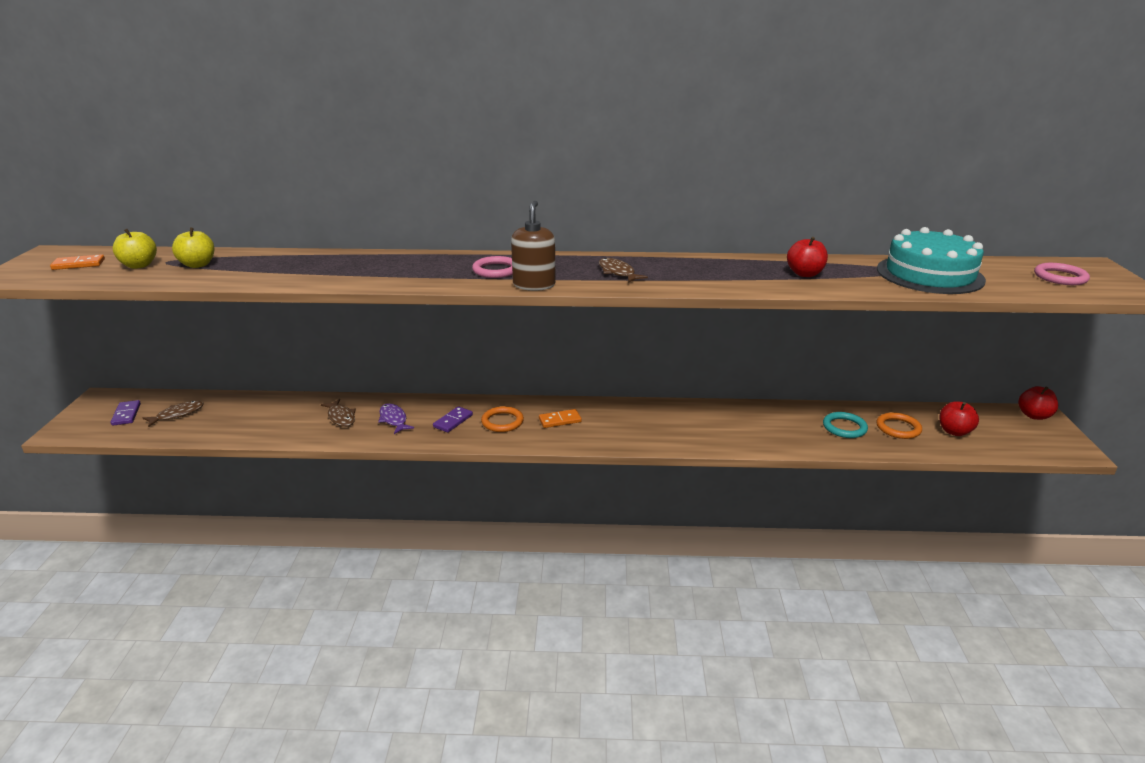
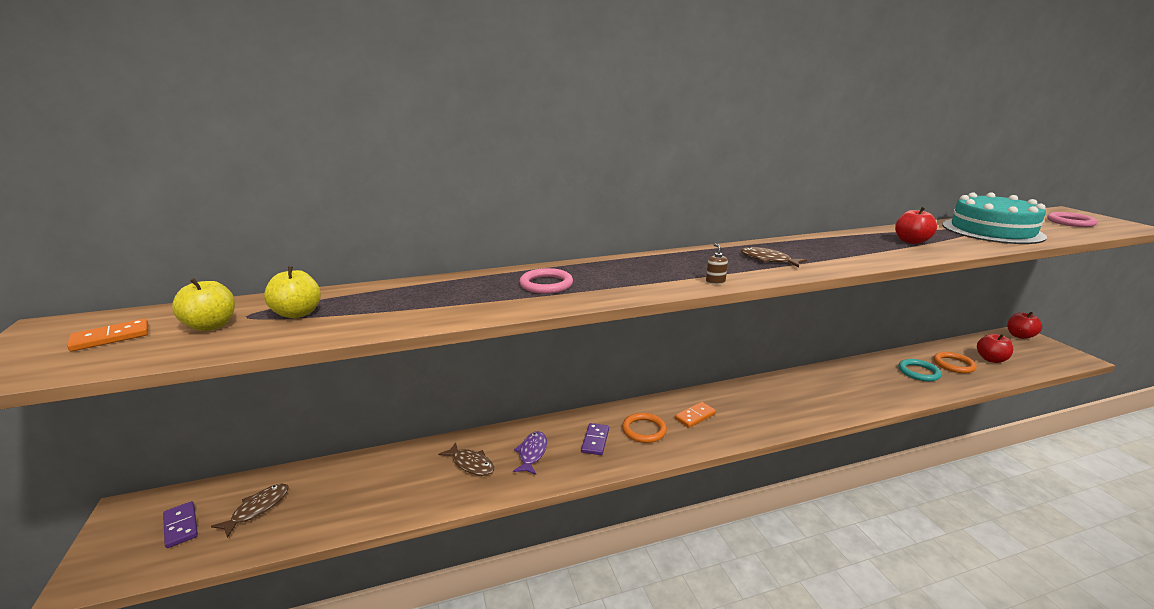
camera: 20 degrees left, 5 degrees down
(394, 419) = (532, 453): purple fish -> purple fish turned 60 degrees clockwise
(496, 270) = (655, 272): pink ring -> pink ring (546, 284)
(534, 285) = (715, 282): brown soap dispenser -> brown soap dispenser, size x0.44

